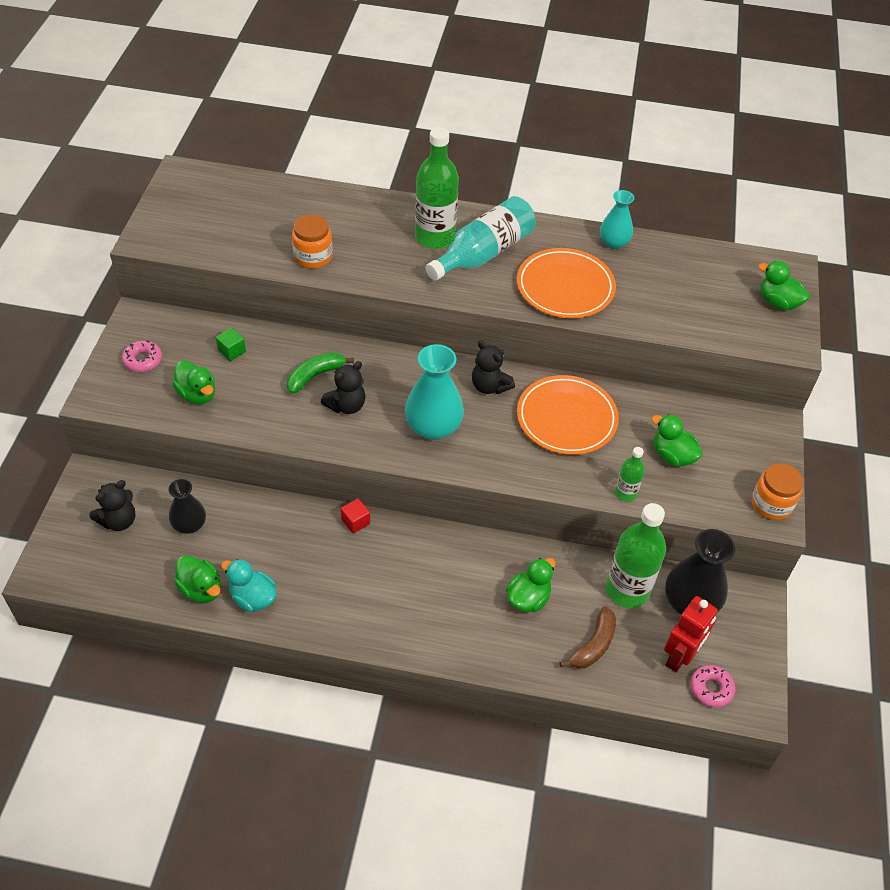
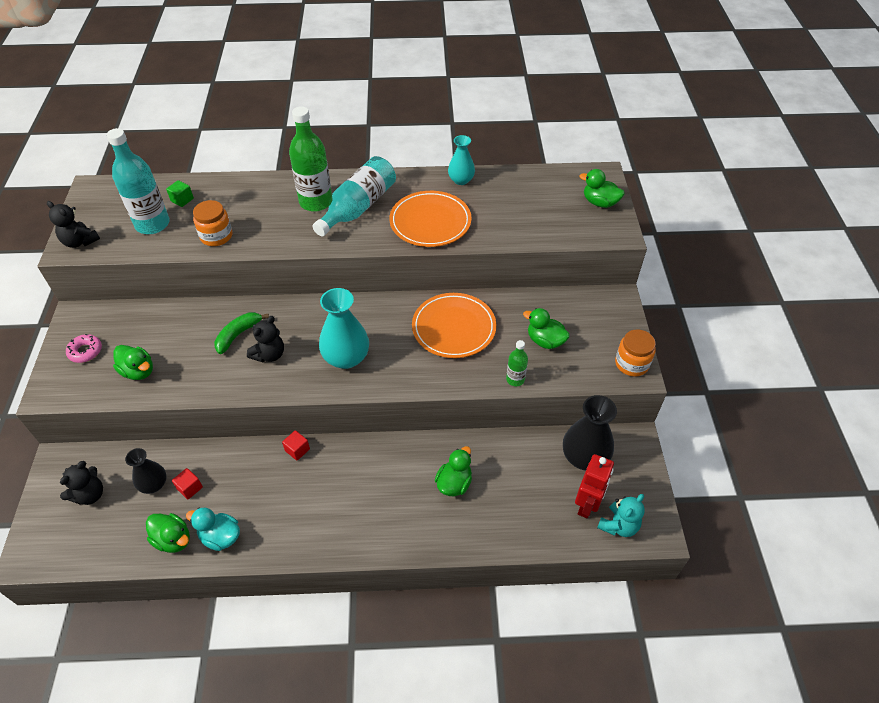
camera: 10 degrees left, 0 degrees up
(228, 537) = (190, 488): none -> red cube
(232, 351) = (163, 328): green cube -> green cube (182, 200)
(243, 229) = (152, 224): none -> turquoise bottle
(489, 386) = (386, 314): black teddy bear -> black teddy bear (80, 242)
(593, 645) = (516, 511): brown banana -> none
(627, 590) = (532, 458): green bottle -> none
(711, 689) = (618, 525): pink donut -> turquoise teddy bear

